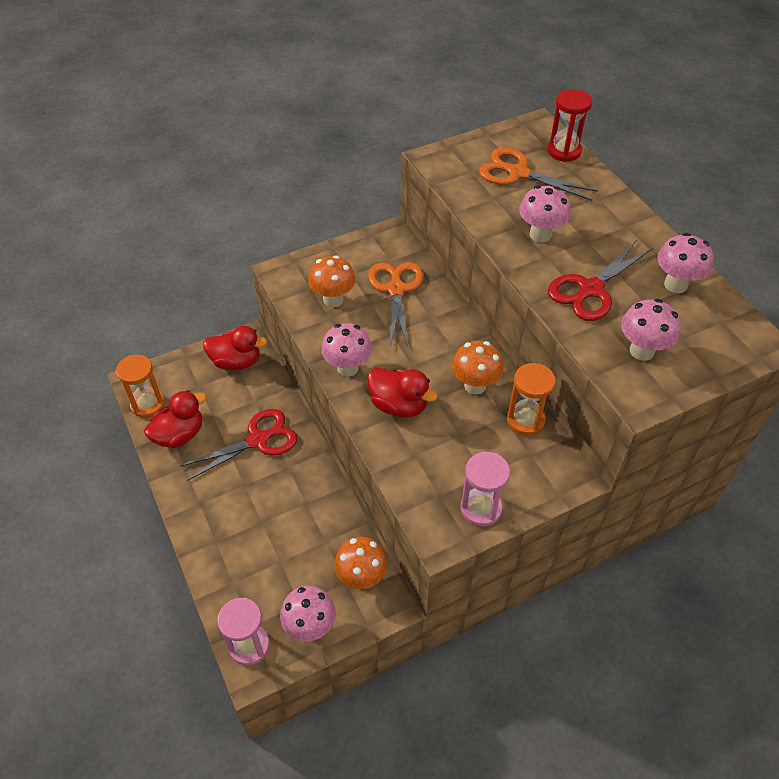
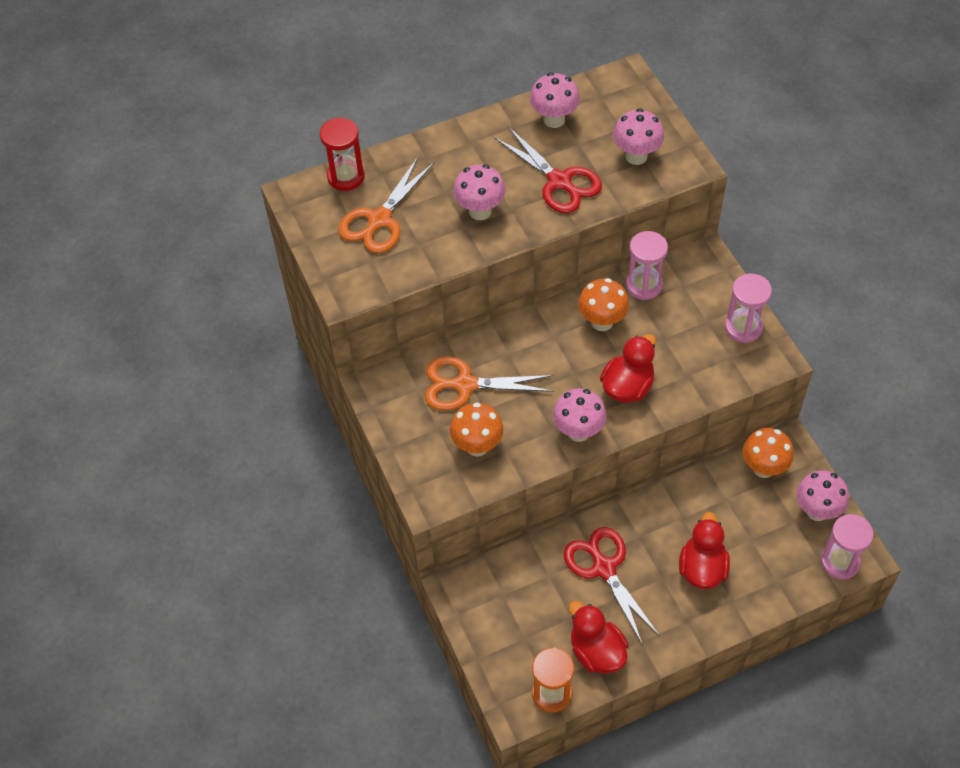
camera: 85 degrees left, 5 degrees up
(236, 362) = (489, 599): red duck -> red duck (702, 568)
(525, 420) = (644, 285): orange hourglass -> pink hourglass

